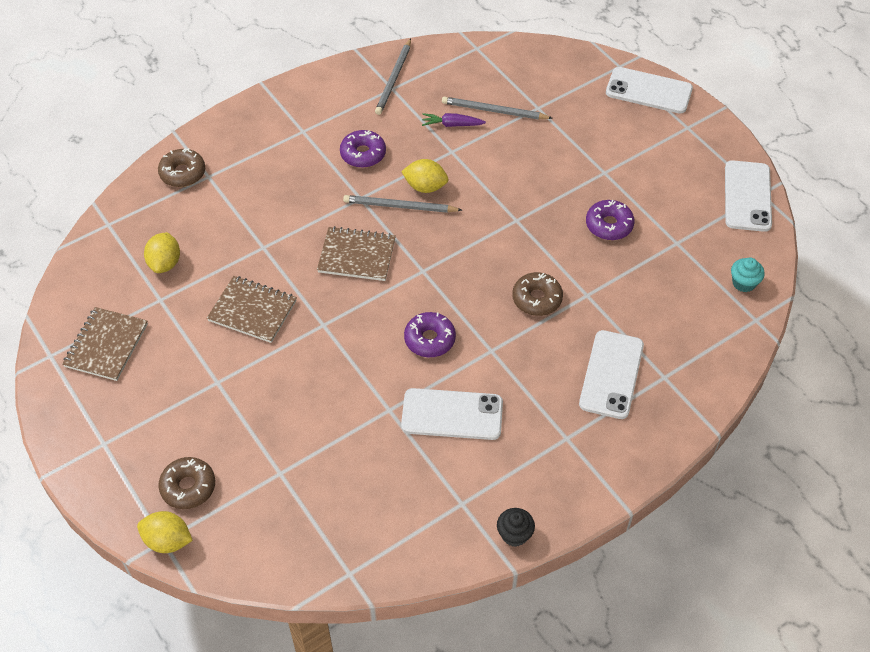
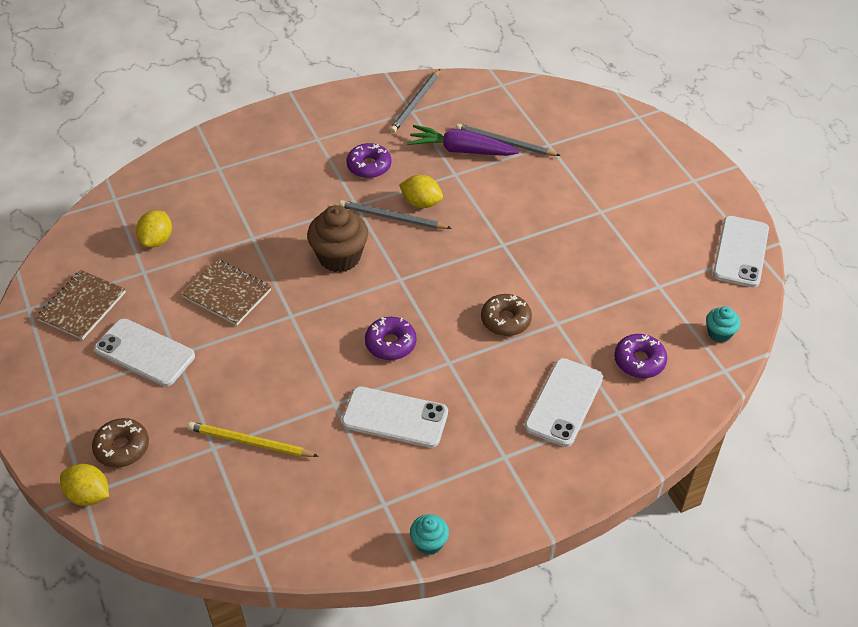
camera: 10 degrees right, 5 degrees down
(182, 173) = (195, 162): brown donut -> none
(315, 462) = (250, 442): none -> yellow pencil
(357, 255) = (339, 257): brown notebook -> brown cupcake
(452, 124) = (461, 150): purple carrot -> purple carrot, size x1.78
(514, 534) = (429, 543): black cupcake -> turquoise cupcake
(609, 225) = (594, 261): purple donut -> purple donut (639, 361)
(649, 91) = (662, 142): white phone -> white phone (145, 352)

